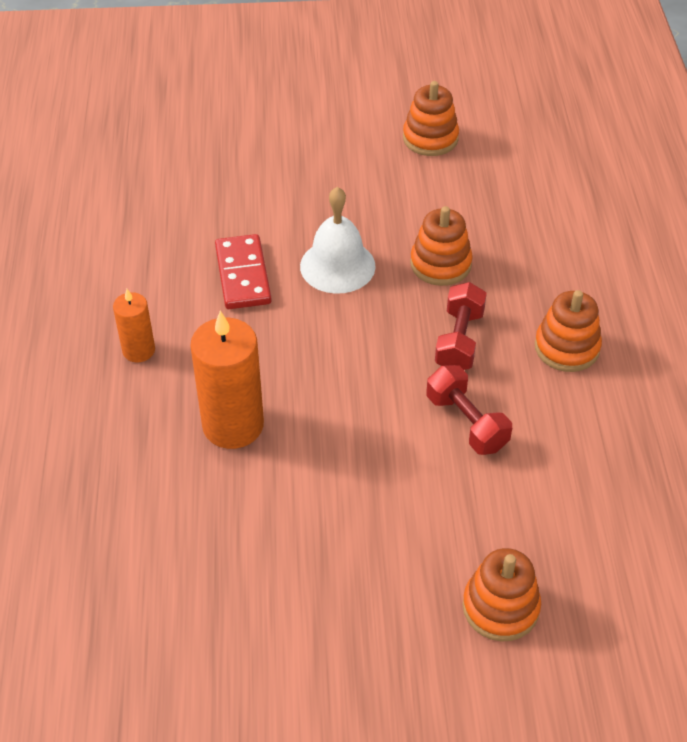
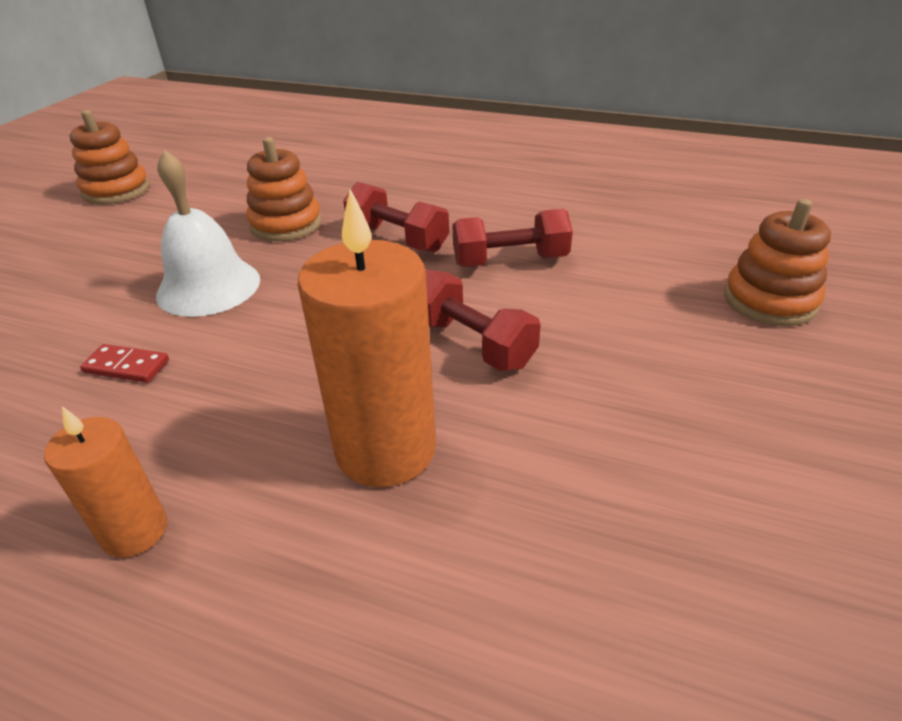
camera: 65 degrees left, 10 degrees down
(243, 275) = (127, 366): red domino -> red domino, size x0.53
(348, 433) = (472, 343): none -> red dumbbell
(566, 347) = (456, 190): orange stacking toy -> none

